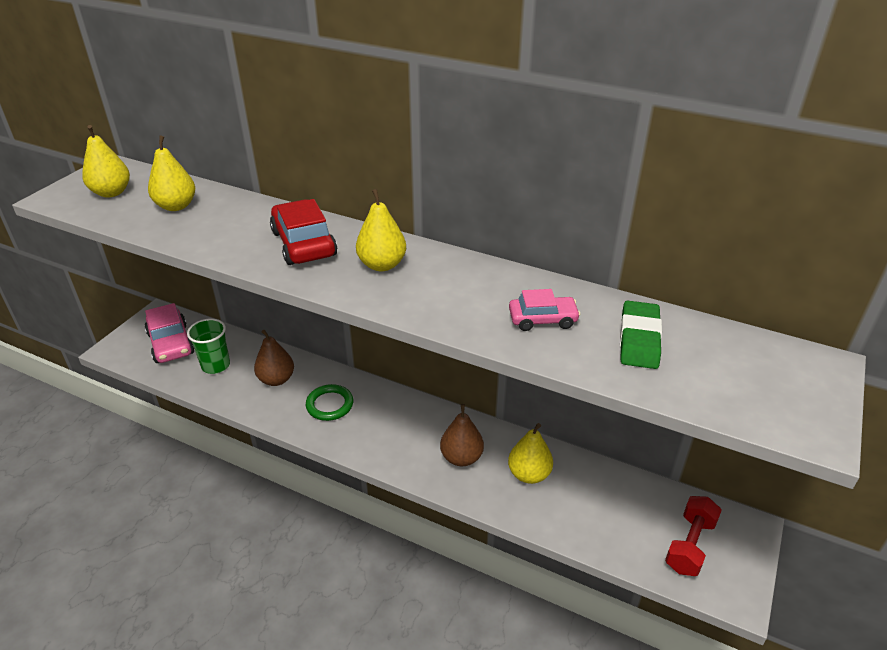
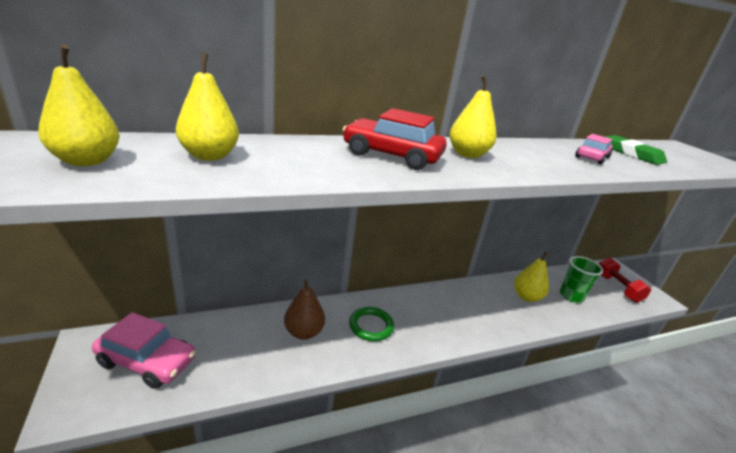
camera: 50 degrees left, 10 degrees down
(215, 365) = (229, 353): green cup -> green cup (571, 296)
(461, 457) = (489, 309): brown pear -> none

